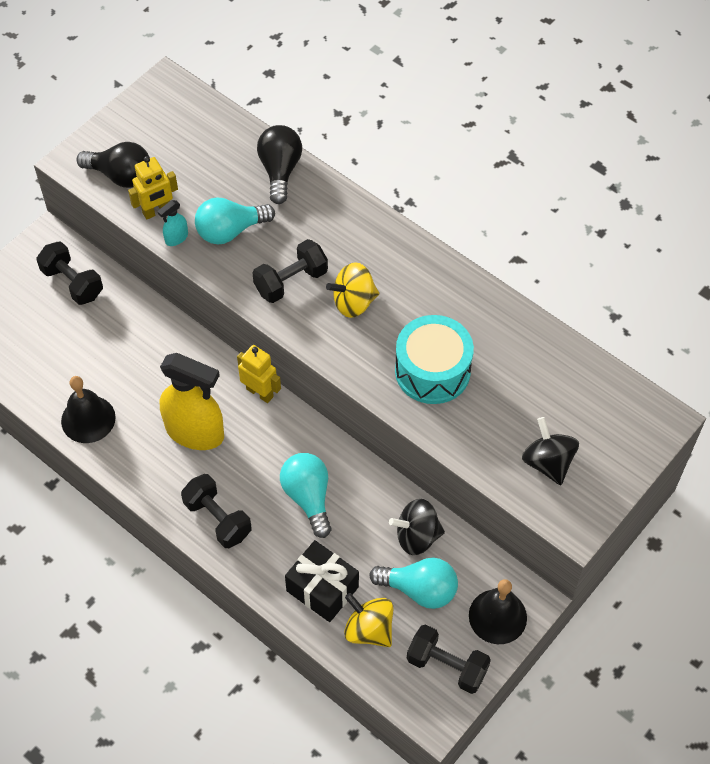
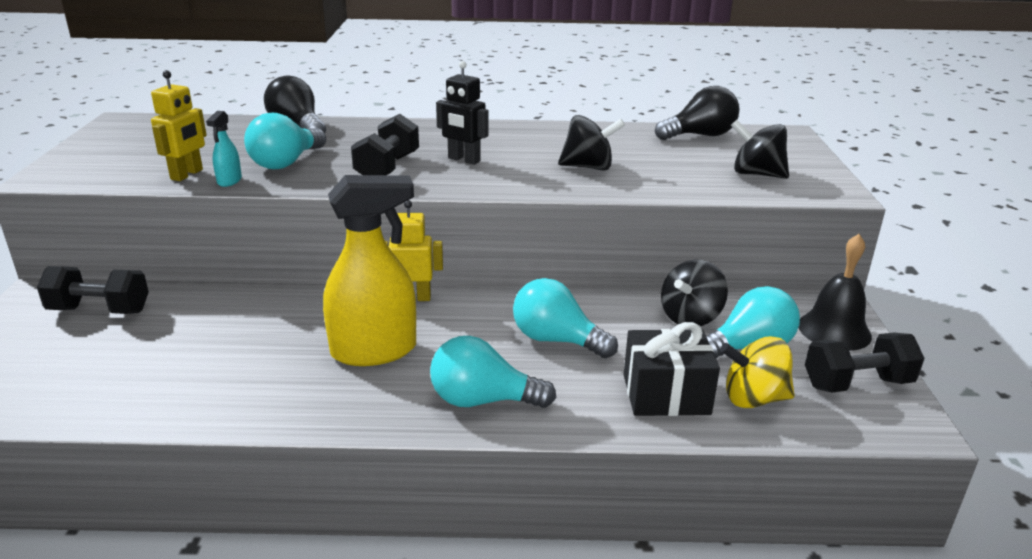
camera: 40 degrees left, 30 degrees down
(88, 419) = (222, 398): black bell -> none
(121, 176) = (119, 169): black light bulb -> black light bulb (699, 136)
(217, 519) = (483, 400): black dumbbell -> turquoise light bulb
(353, 302) = (463, 160): yellow spinning top -> black robot
(432, 371) = (588, 167): turquoise drum -> black spinning top

